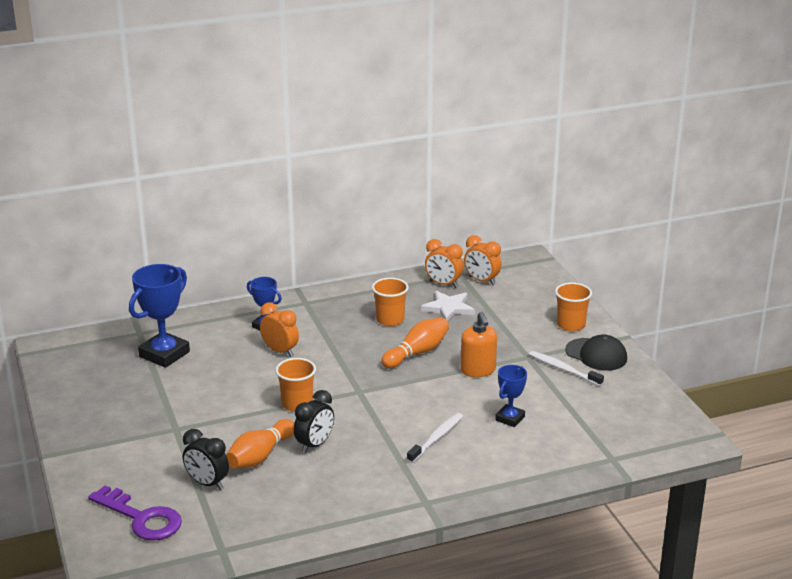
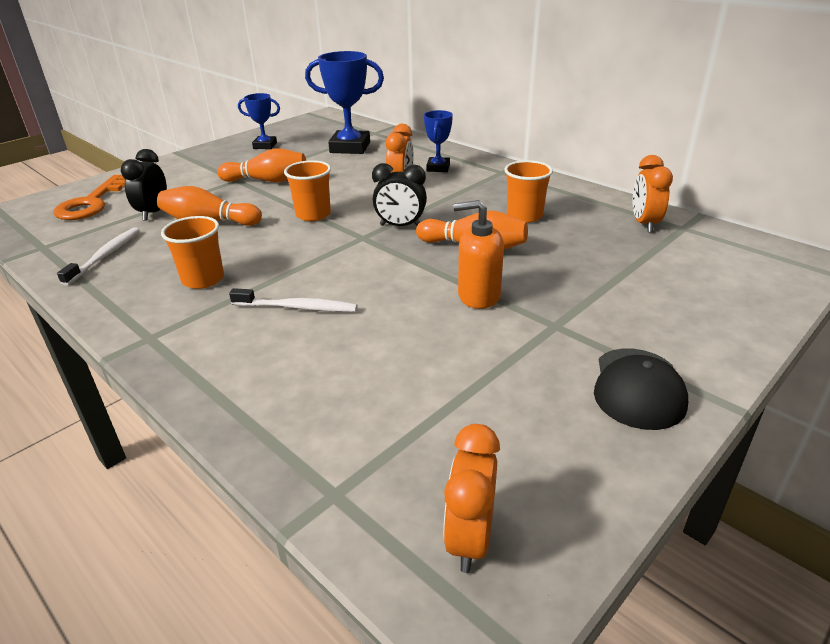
camera: 65 degrees right, 5 degrees up
(142, 518) = (92, 203): purple key -> orange key
(197, 413) = (267, 181): none -> orange bowling pin
(314, 445) = (243, 242): black clock -> black clock (400, 226)
(448, 308) = (596, 240): white star -> none
(478, 370) = (478, 296): orange soap dispenser -> orange soap dispenser turned 45 degrees clockwise
(482, 281) = (692, 244): orange clock -> orange clock (470, 539)
(510, 418) = (382, 351): blue trophy -> blue trophy (265, 145)
(563, 369) = (557, 365): white toothbrush -> white toothbrush (105, 256)
(571, 325) = (689, 340): orange cup -> orange cup (203, 279)

